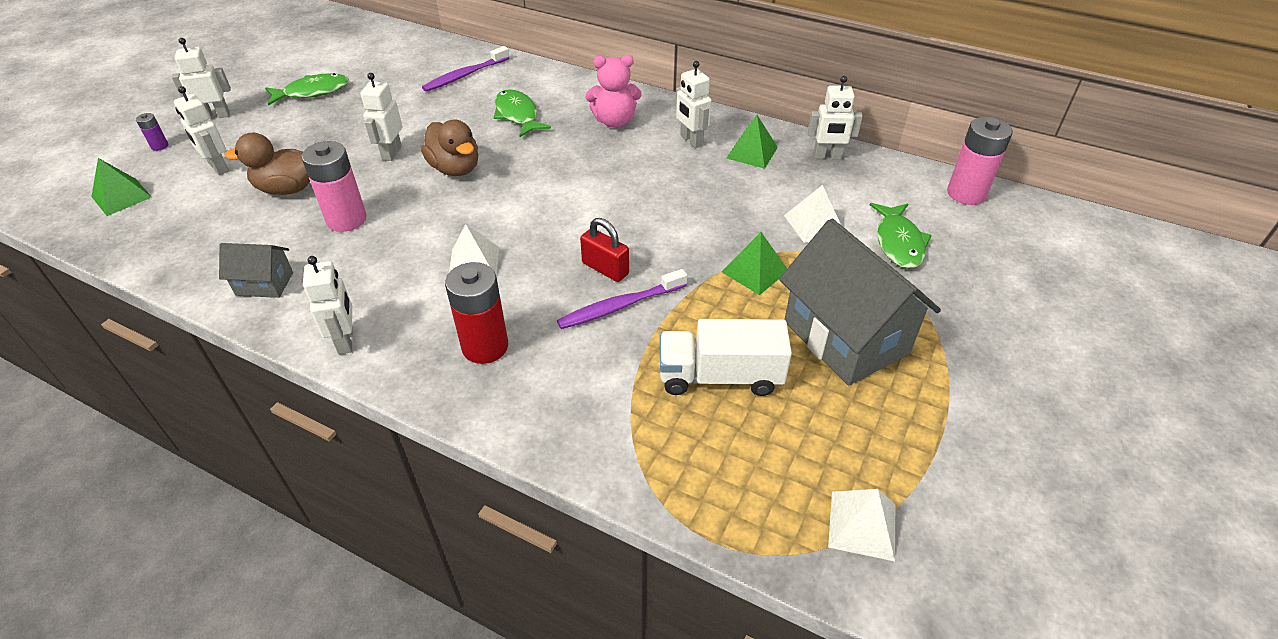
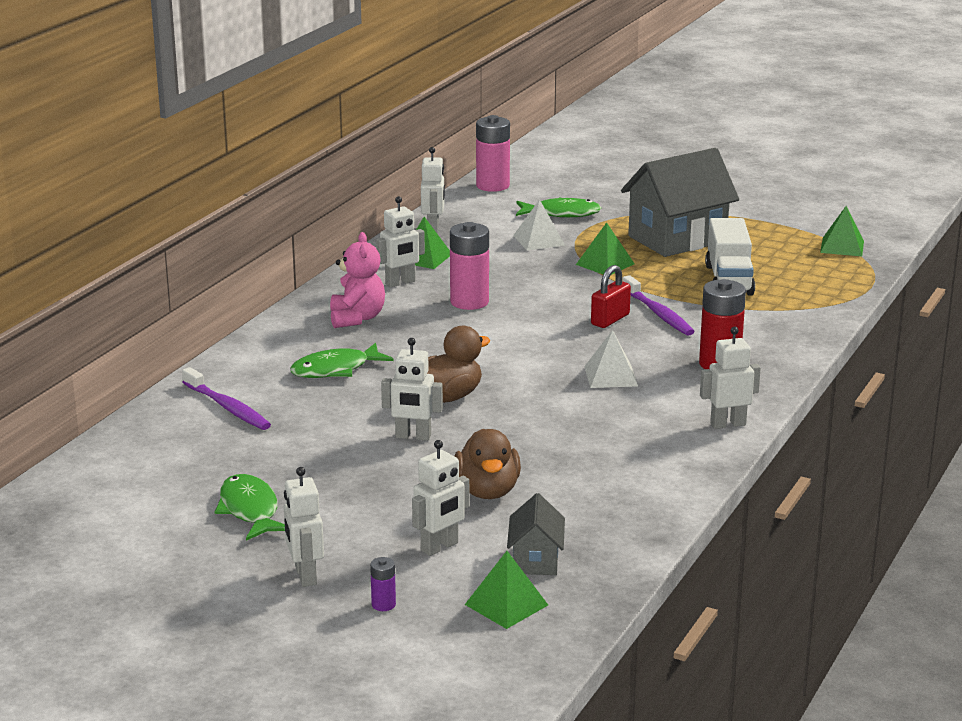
camera: 90 degrees left, 20 degrees down
(264, 284) = (658, 476): grey house -> grey house (535, 560)
(346, 219) = (545, 447): pink battery -> pink battery (469, 302)
(862, 525) = (842, 246): white pyramid -> green pyramid

